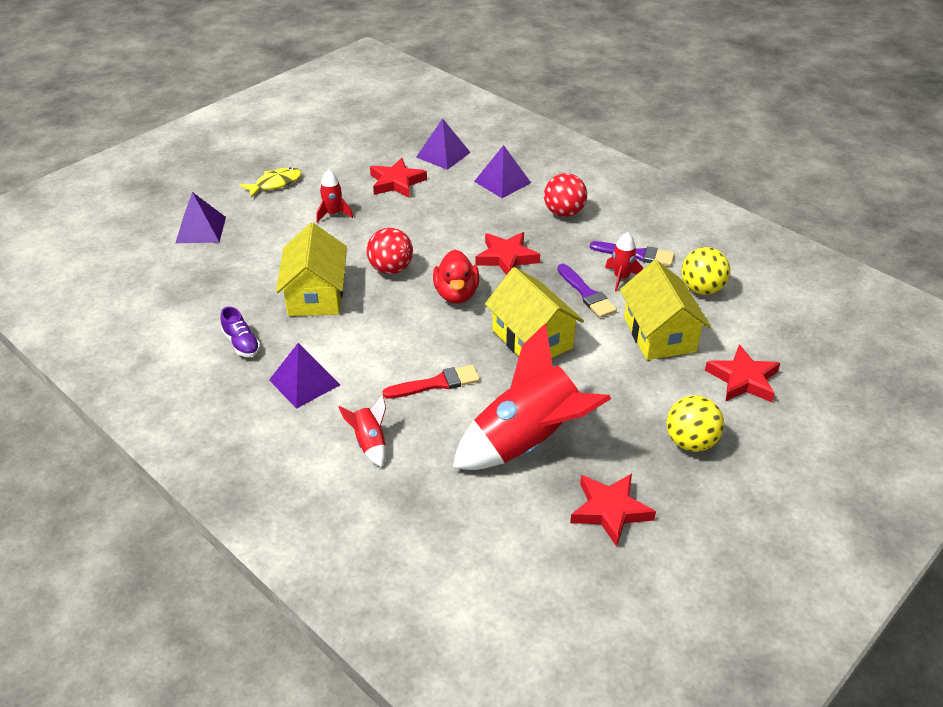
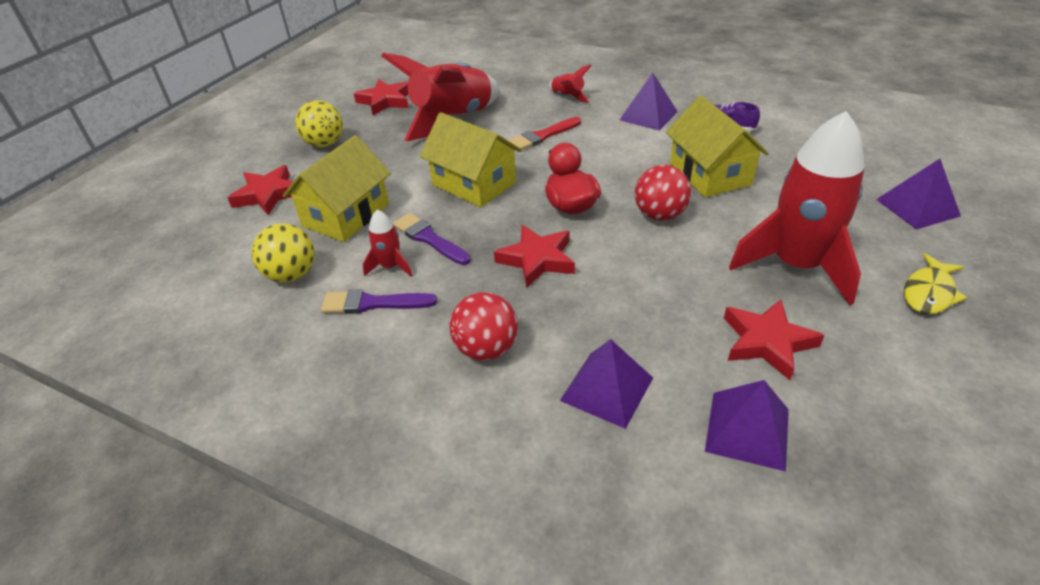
camera: 165 degrees right, 0 degrees up
(333, 214) = (796, 265): red rocket -> red rocket, size x2.30
(659, 334) = (346, 215): yellow house -> yellow house turned 60 degrees clockwise

